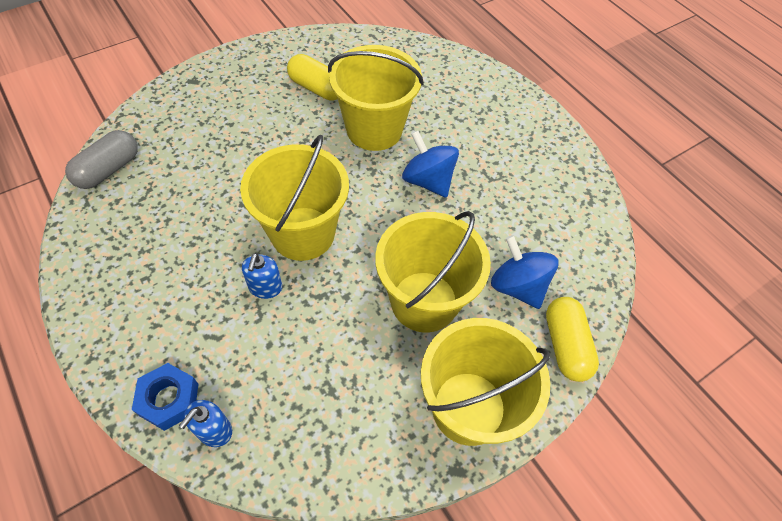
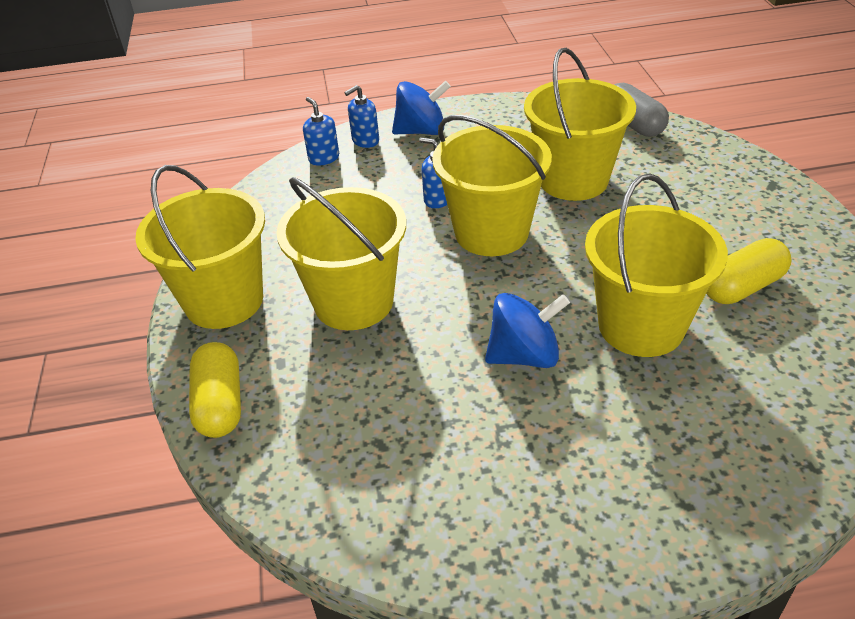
camera: 120 degrees right, 15 degrees down
(169, 399) = (365, 141): blue nut -> blue soap dispenser
(211, 195) = (573, 180): none -> yellow bucket
(517, 286) = (319, 389): blue spinning top -> blue spinning top (421, 131)
(565, 345) = (220, 404): yellow capsule -> yellow capsule turned 60 degrees clockwise

